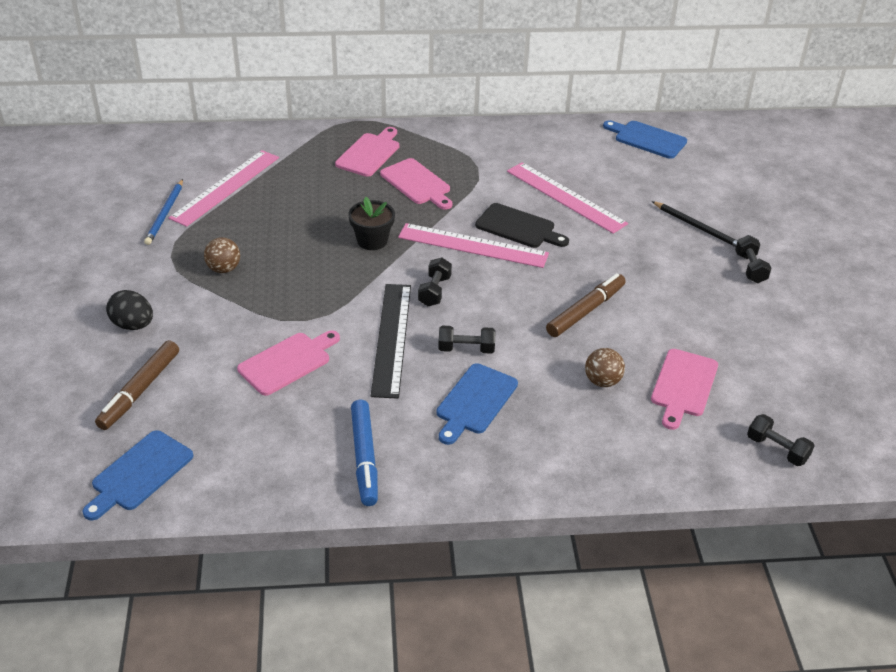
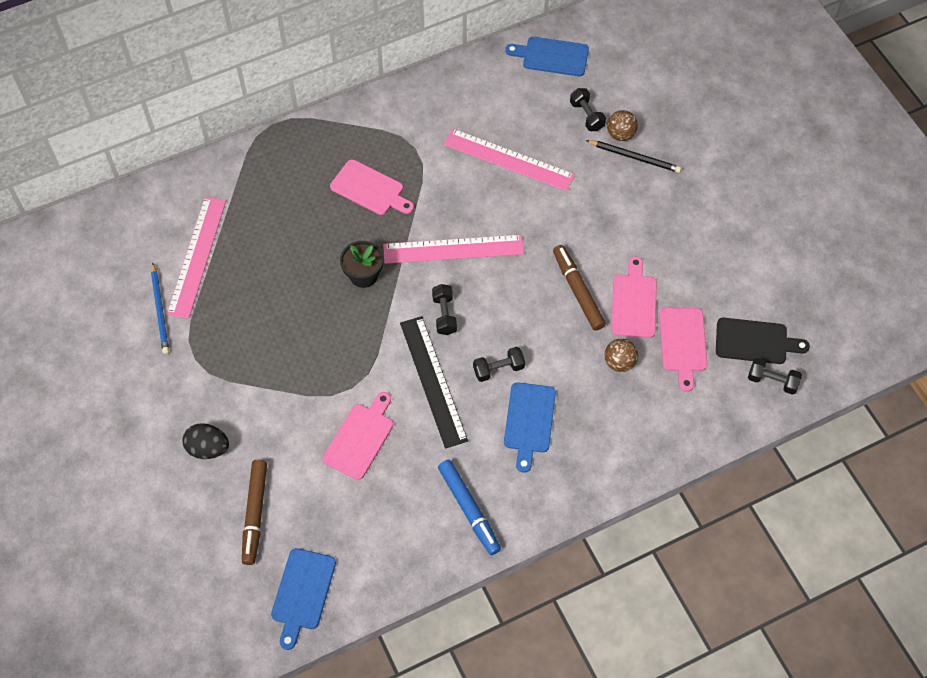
camera: 20 degrees left, 20 degrees up
(224, 269) = (250, 356): brown ball -> brown ball (620, 134)
(369, 153) = (308, 165): pink cutting board -> pink cutting board (634, 302)
(518, 227) = (483, 213): black cutting board -> black cutting board (755, 341)
(585, 311) = (577, 291): brown marker -> brown marker turned 45 degrees counterclockwise
(750, 268) = (693, 192): black dumbbell -> black dumbbell (586, 116)

